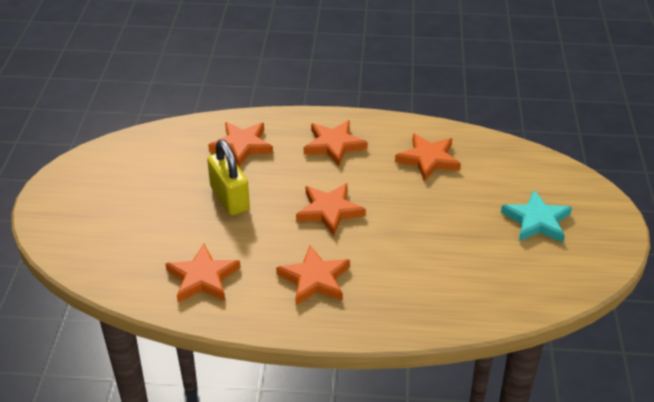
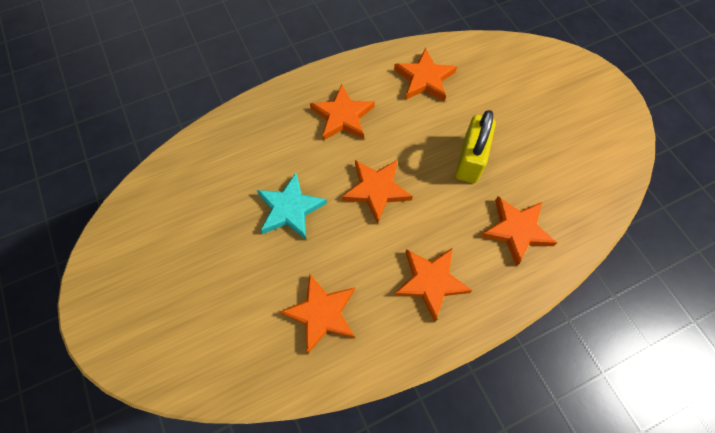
camera: 150 degrees right, 25 degrees up
(229, 198) = (470, 160): yellow padlock -> yellow padlock turned 75 degrees clockwise
(536, 221) = (177, 277): turquoise star -> turquoise star (290, 209)

